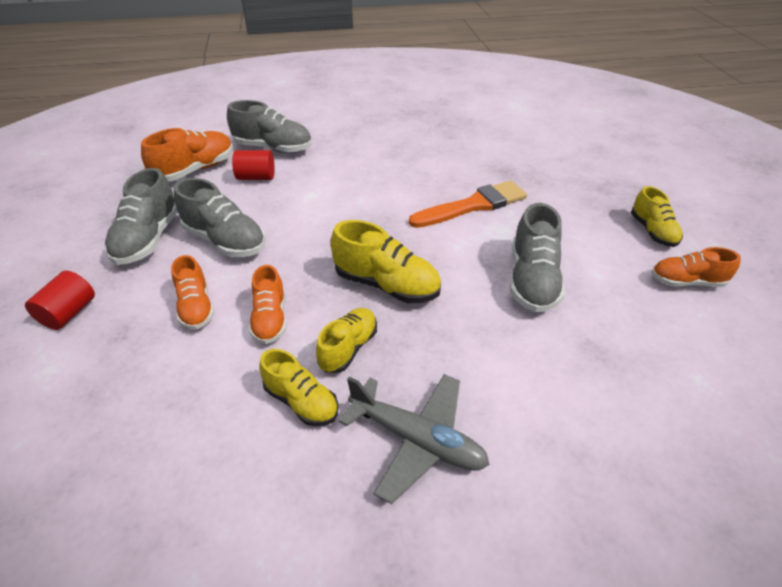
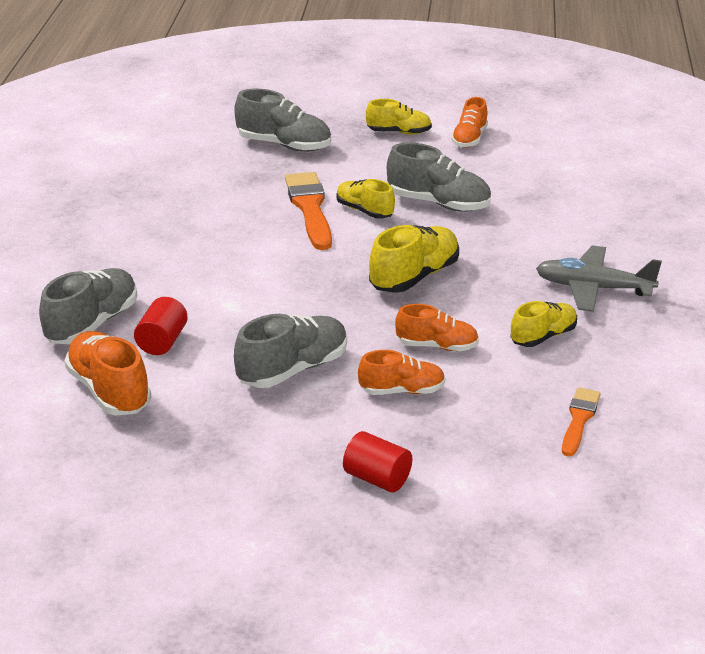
camera: 75 degrees left, 10 degrees down
(141, 456) = (579, 419): none -> orange brush
(148, 239) = (260, 427): grey shoe -> grey shoe (284, 145)
(348, 348) = (490, 307): yellow shoe -> yellow shoe (364, 211)
(417, 439) = (593, 288): grey plane -> grey plane turned 120 degrees counterclockwise

